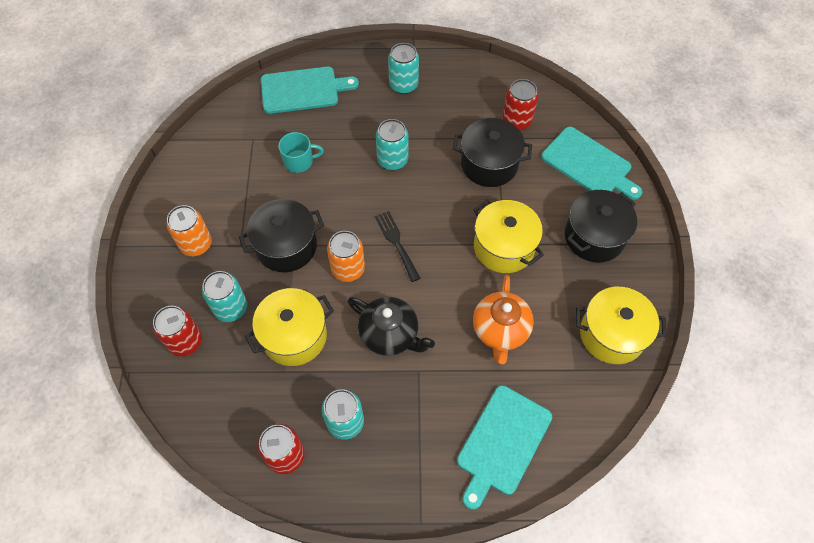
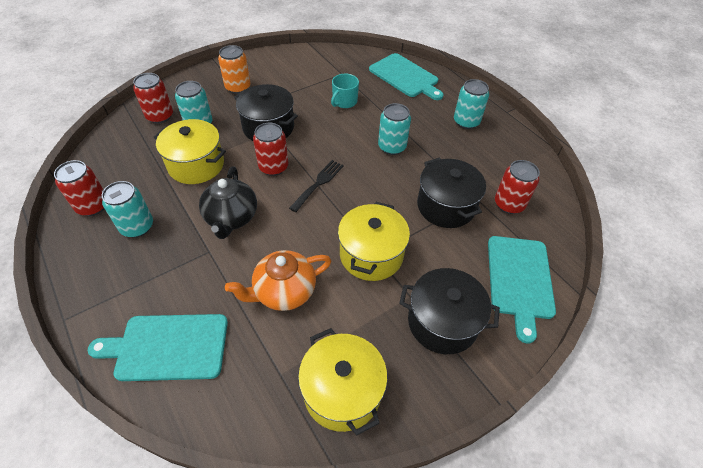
camera: 55 degrees right, 10 degrees down
(299, 161) = (344, 101): turquoise mug -> turquoise mug turned 75 degrees clockwise
(348, 269) = (273, 167): orange can -> red can

